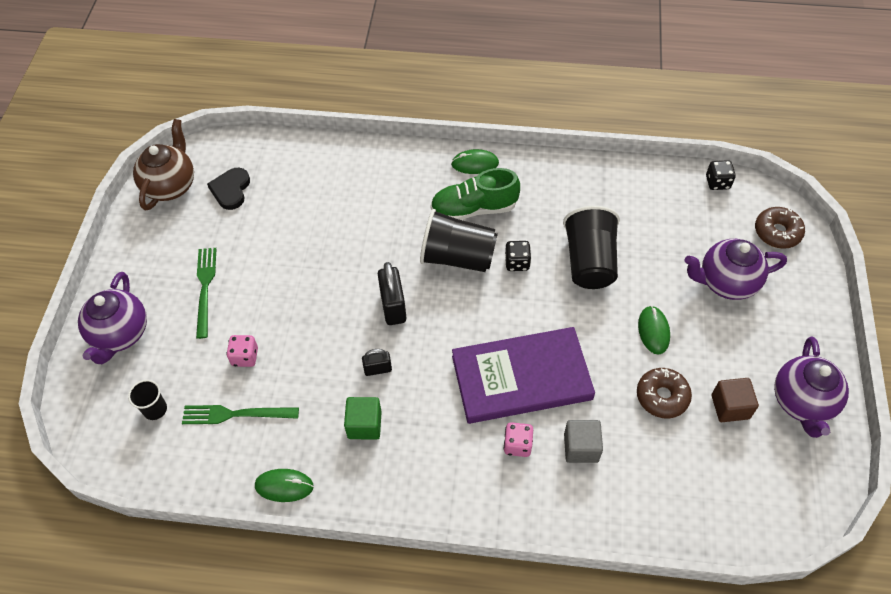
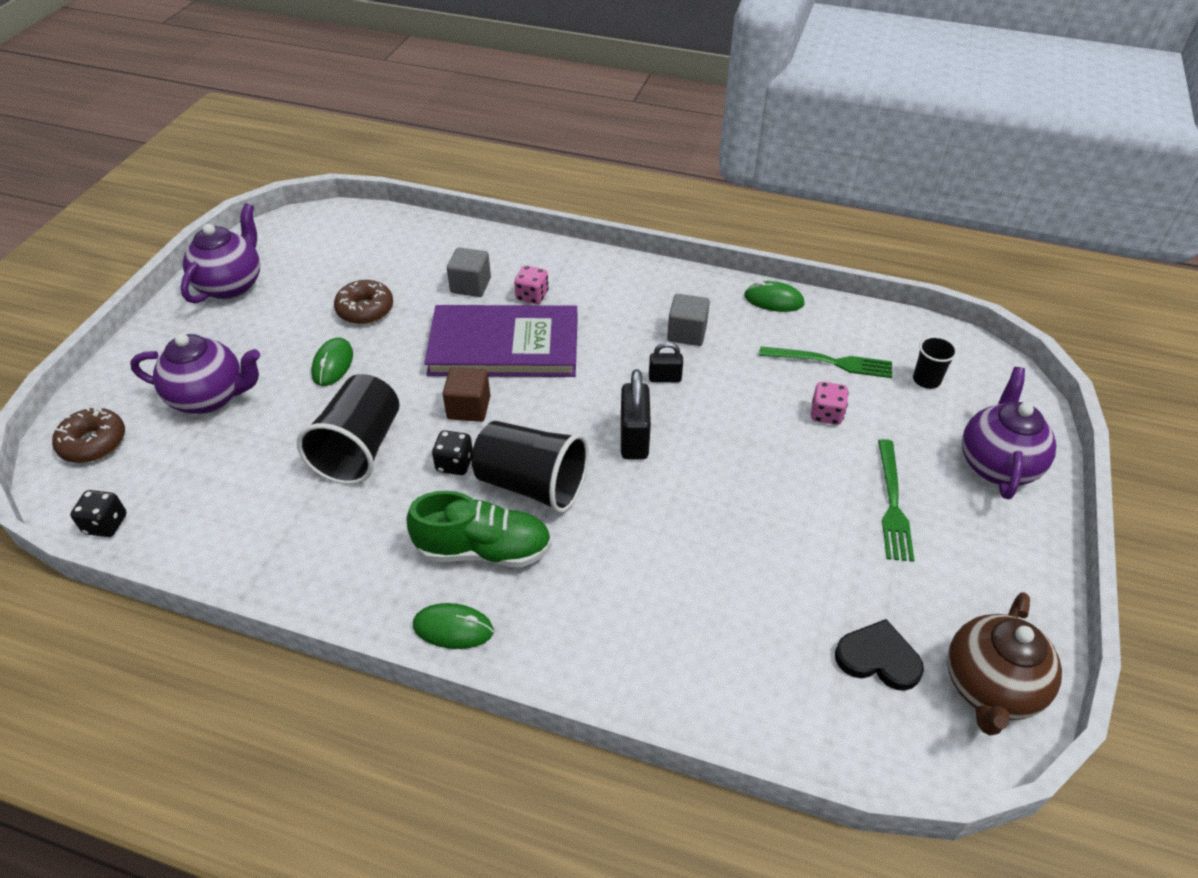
camera: 170 degrees left, 10 degrees down
(231, 190) = (878, 658): black heart -> black heart turned 90 degrees counterclockwise
(364, 425) = (687, 333): green cube -> grey cube
(730, 407) = (304, 292): brown cube -> brown cube (469, 408)

